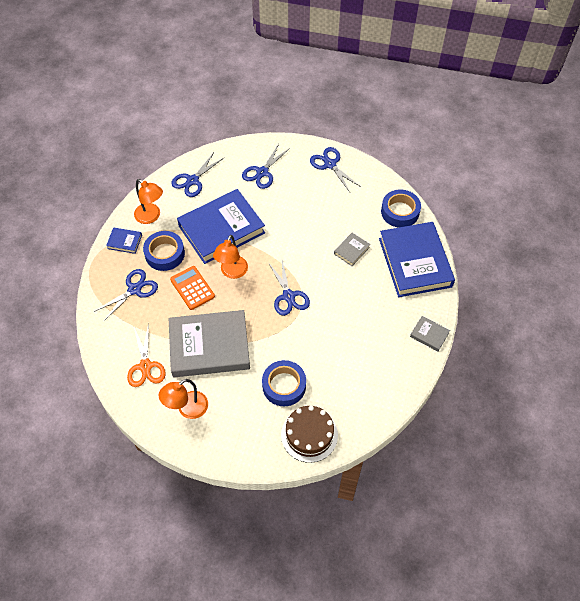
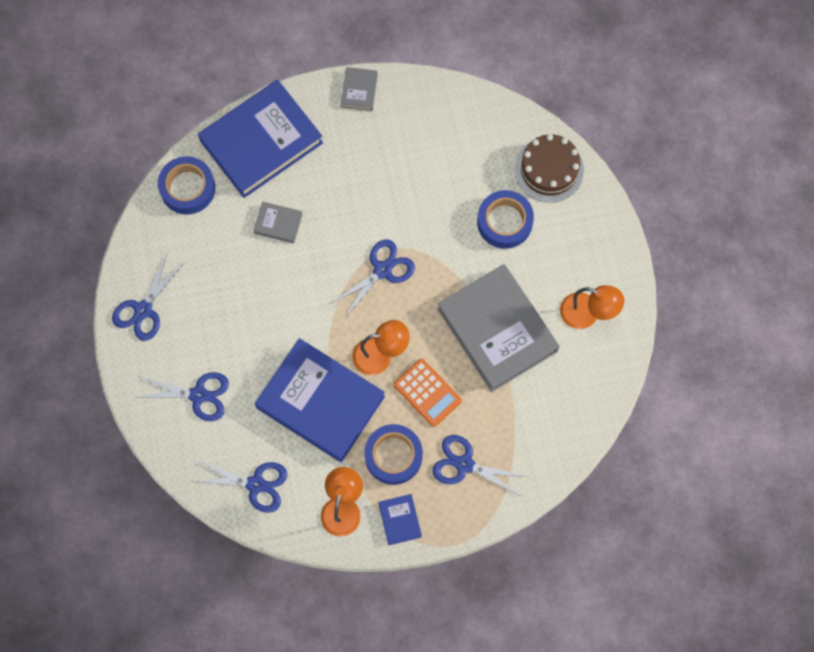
camera: 115 degrees left, 15 degrees up
(145, 366) = (559, 391): orange scissors -> none
(192, 288) = (427, 393): orange calculator -> orange calculator turned 75 degrees counterclockwise

